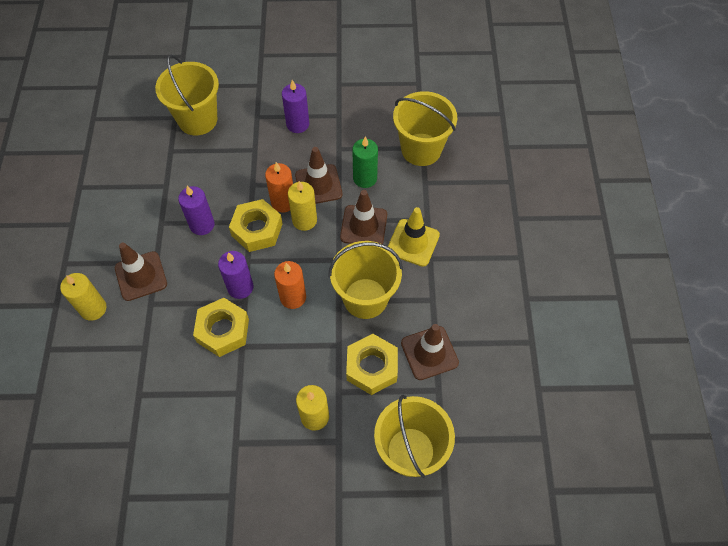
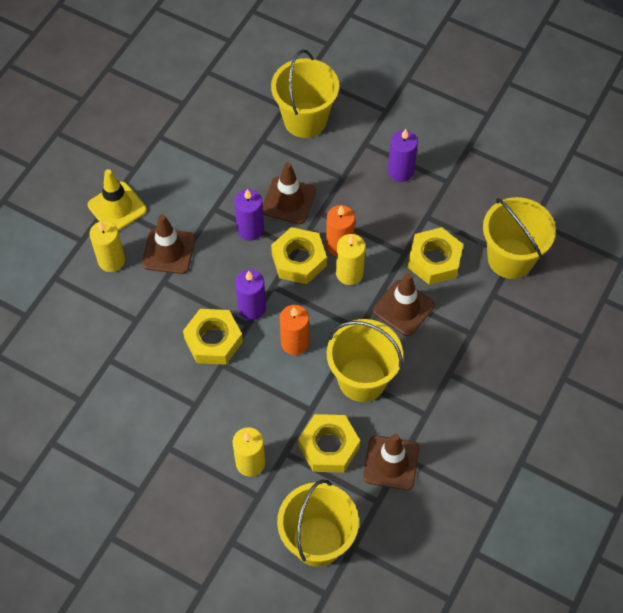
camera: 30 degrees right, 0 degrees up
(318, 185) = (384, 244): brown traffic cone -> brown traffic cone (288, 201)
(365, 178) = (434, 260): green candle -> yellow nut
(413, 243) = (442, 349): yellow traffic cone -> yellow traffic cone (117, 207)

